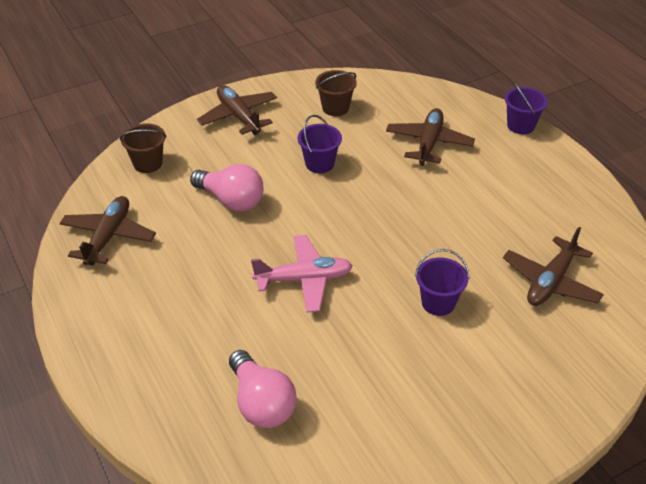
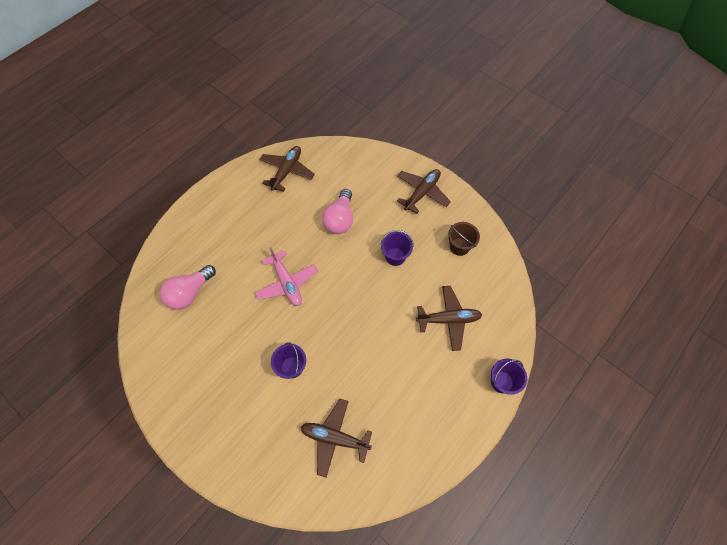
camera: 70 degrees right, 20 degrees up
(108, 237) = (287, 171): brown plane -> brown plane turned 60 degrees counterclockwise
(148, 163) = (355, 163): brown bucket -> none

